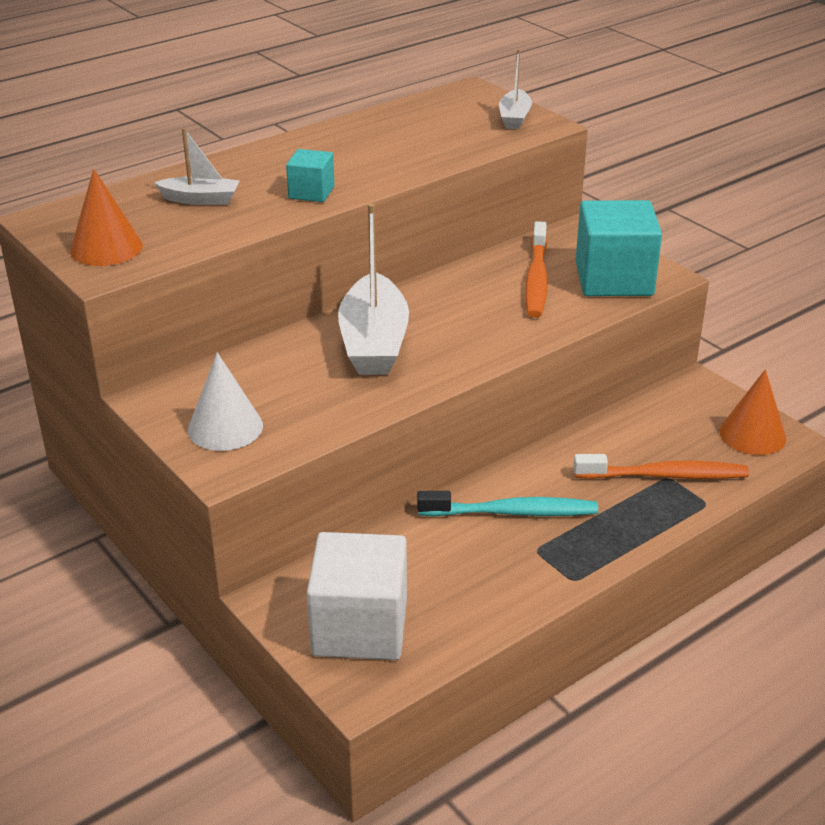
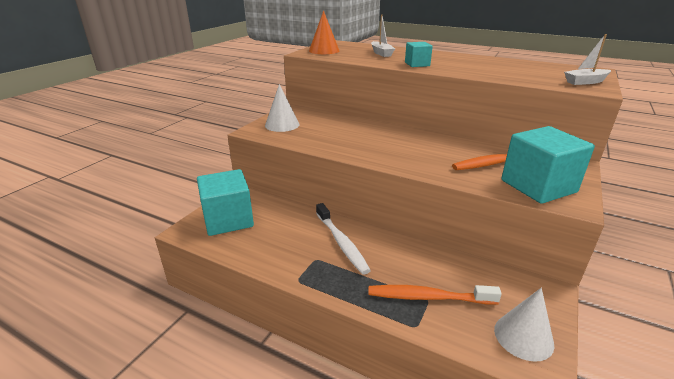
camera: 65 degrees right, 5 degrees down
(360, 627) = (228, 219): white cube -> turquoise cube
(374, 342) = (377, 137): white boat -> none
(512, 512) = (341, 243): turquoise toothbrush -> white toothbrush
(664, 475) = (428, 297): orange toothbrush -> orange toothbrush turned 120 degrees clockwise
(752, 434) = (523, 336): orange cone -> white cone

